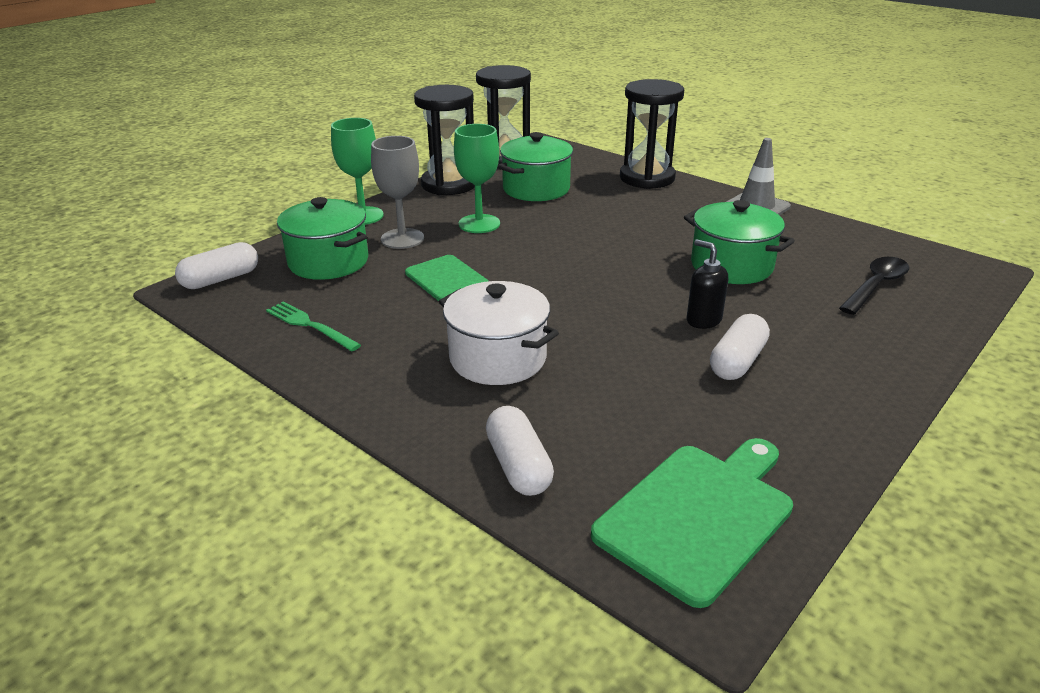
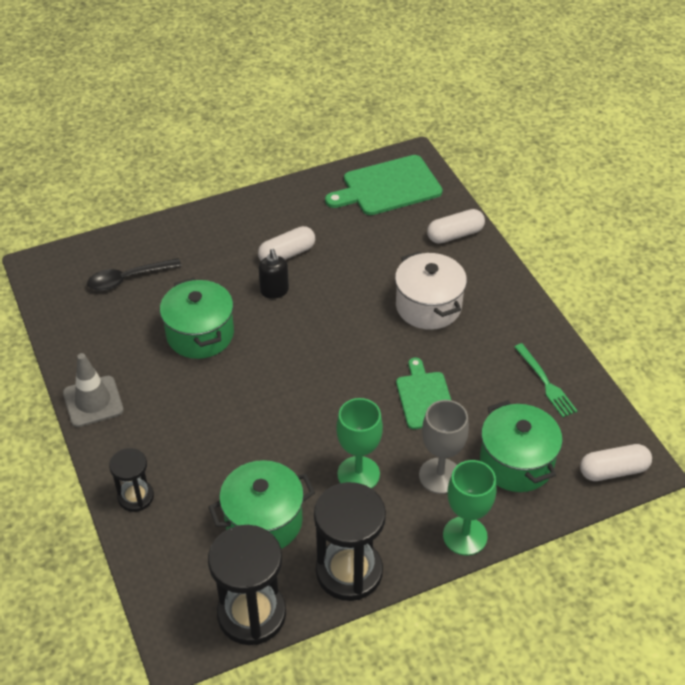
camera: 155 degrees left, 15 degrees up
(518, 466) = (455, 235): white capsule -> white capsule turned 60 degrees clockwise
(647, 178) = (136, 497): black hourglass -> black hourglass, size x0.56

